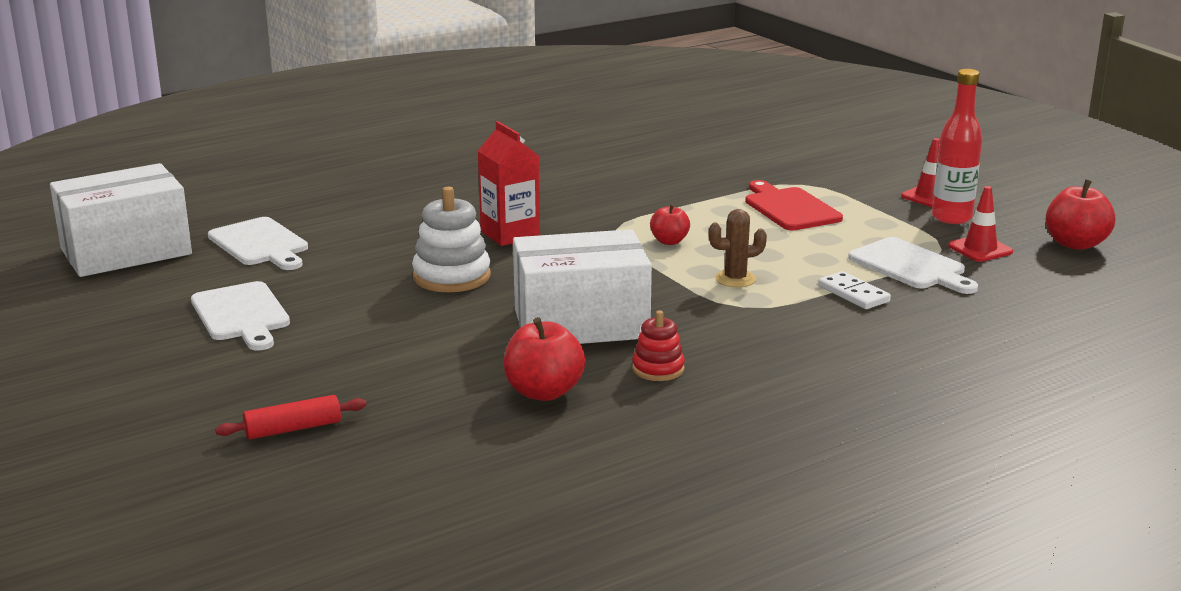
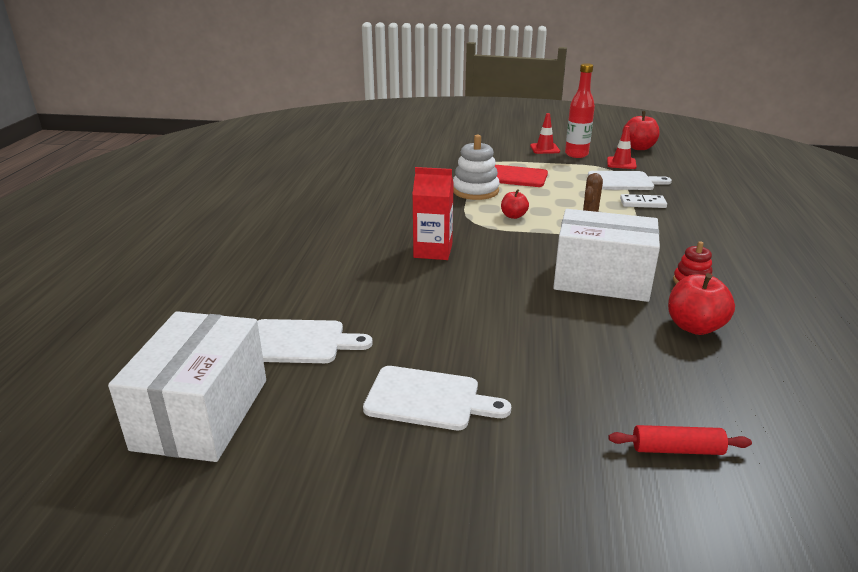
camera: 50 degrees left, 5 degrees up
(293, 429) = (677, 449): red rolling pin -> red rolling pin turned 75 degrees clockwise
(451, 276) = (474, 292): white stacking toy -> white stacking toy (475, 191)
(581, 323) = (601, 279): white box -> white box turned 75 degrees clockwise

